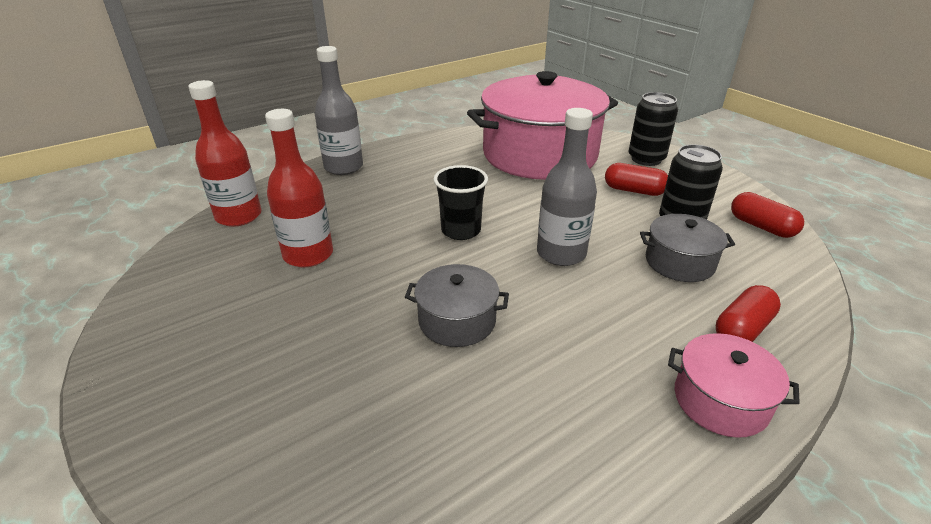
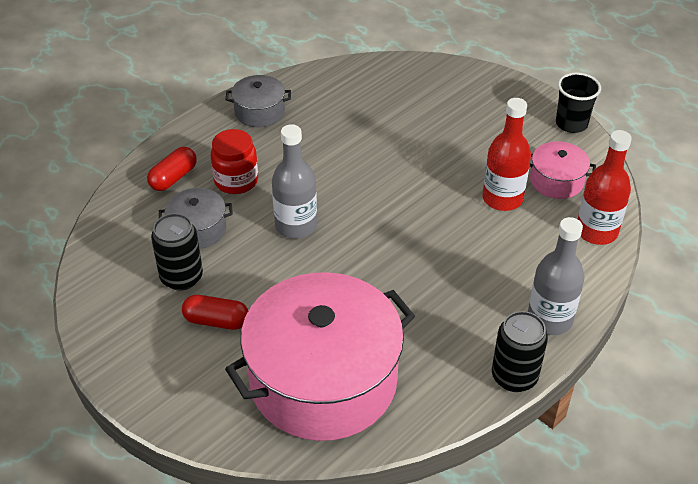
camera: 170 degrees right, 10 degrees up
(457, 320) = (366, 160): grey pot -> grey pot (259, 112)
(461, 230) = (386, 240): black cup -> black cup (571, 124)
(646, 159) = (187, 389): black can -> black can (514, 377)
(646, 313) = (236, 181): none -> red jar
(720, 400) = (206, 134): pink pot -> pink pot (556, 181)
(761, 226) = (106, 281): red capsule -> none

